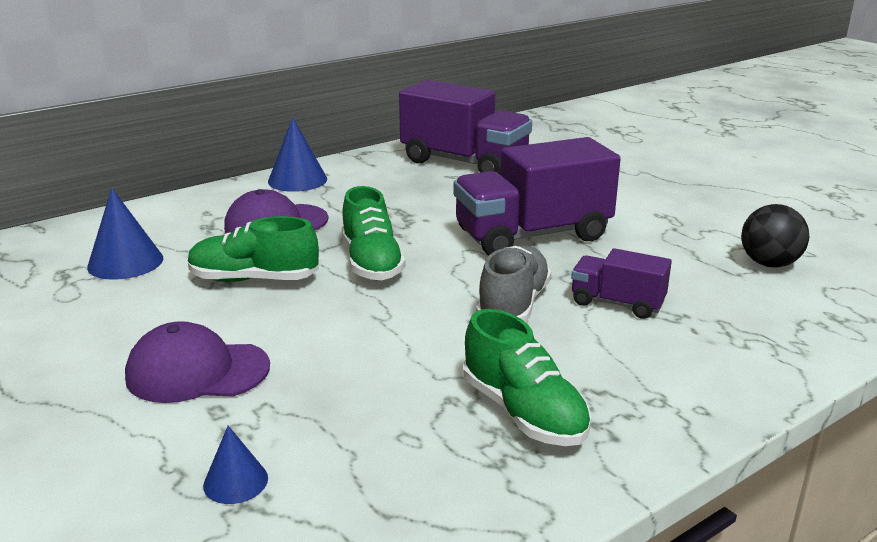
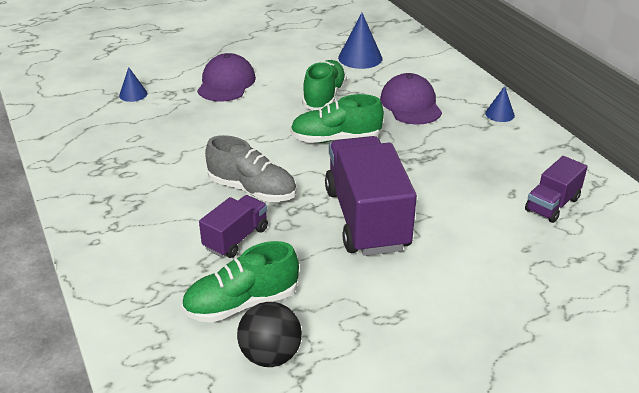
camera: 100 degrees right, 10 degrees up
(297, 180) = (499, 114): blue cone -> blue cone, size x0.58
(464, 162) = (552, 205): purple truck -> purple truck, size x0.51
(523, 412) = (133, 175): green shoe -> green shoe (241, 303)

